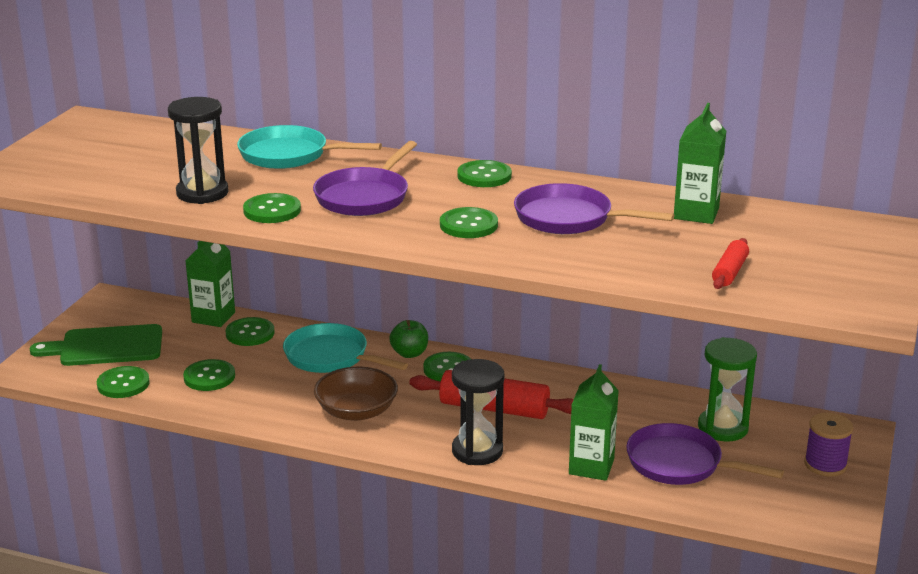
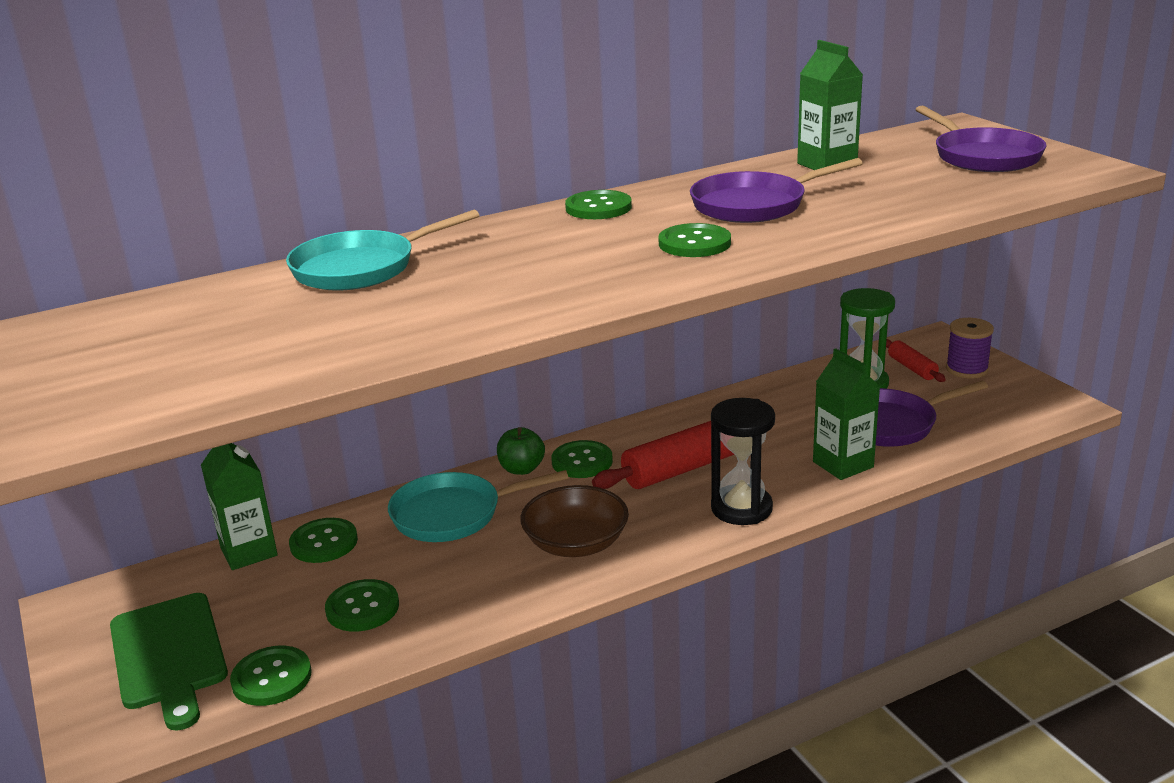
camera: 45 degrees left, 0 degrees up
(106, 346) = (168, 655): green cutting board -> green cutting board turned 60 degrees counterclockwise
(202, 193) = (358, 336): black hourglass -> none
(272, 210) = (481, 315): green button -> none
(365, 196) = (539, 265): purple pan -> purple pan (983, 156)
(729, 272) = (959, 187): red rolling pin -> red rolling pin (912, 368)

